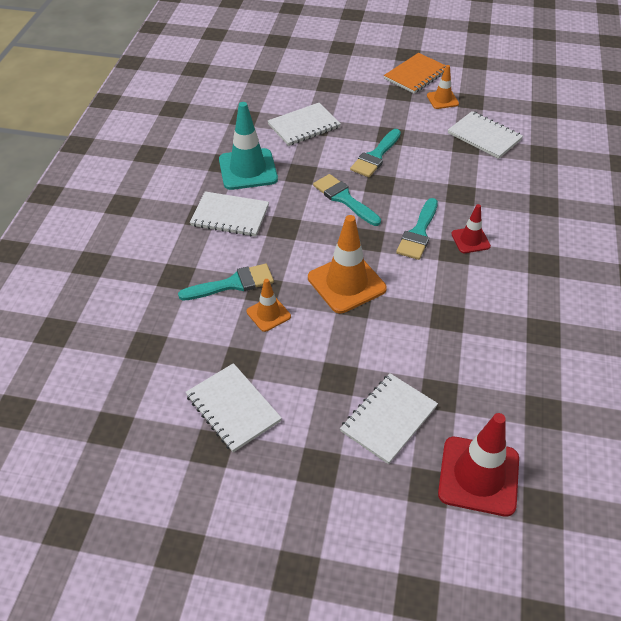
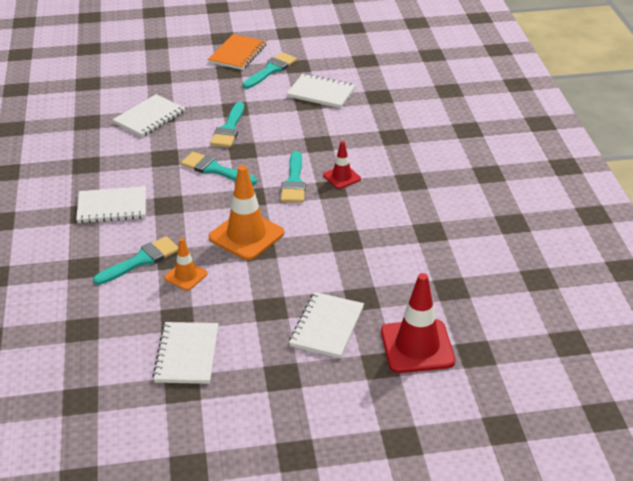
camera: 20 degrees left, 10 degrees down
(233, 408) = (187, 354): white notebook -> white notebook turned 60 degrees clockwise
(248, 169) = (111, 165): turquoise traffic cone -> none
(442, 100) = (271, 70): orange traffic cone -> turquoise brush

